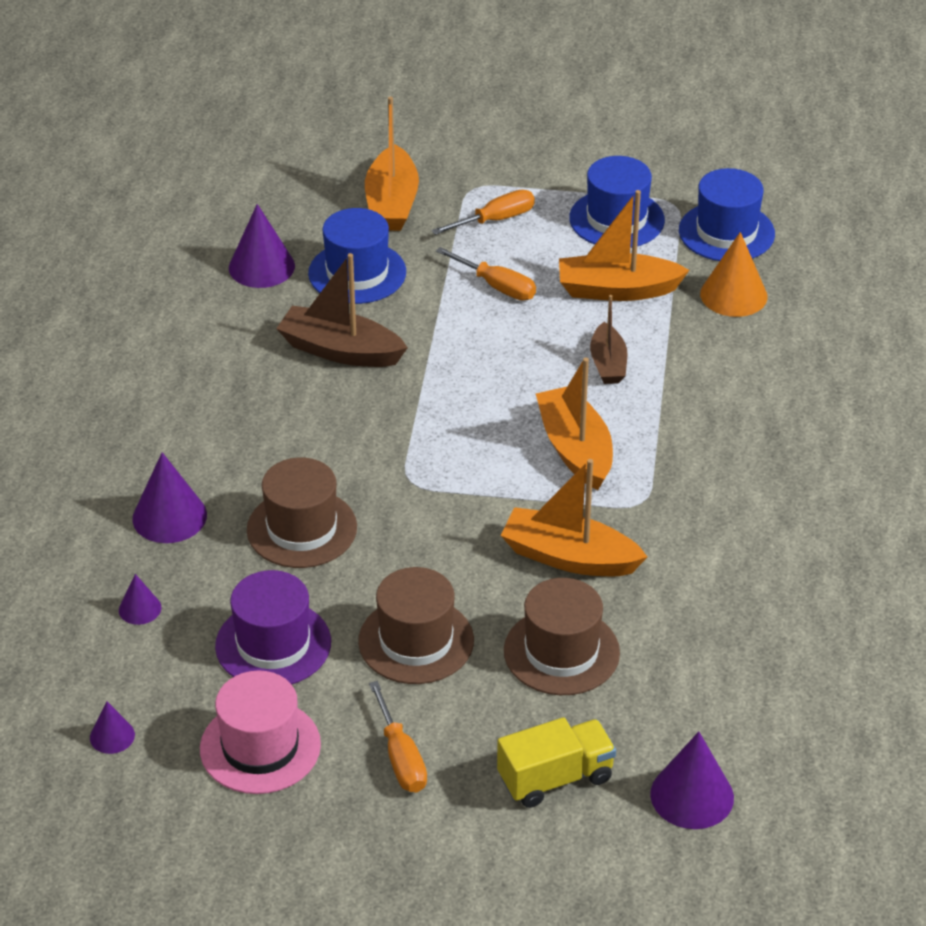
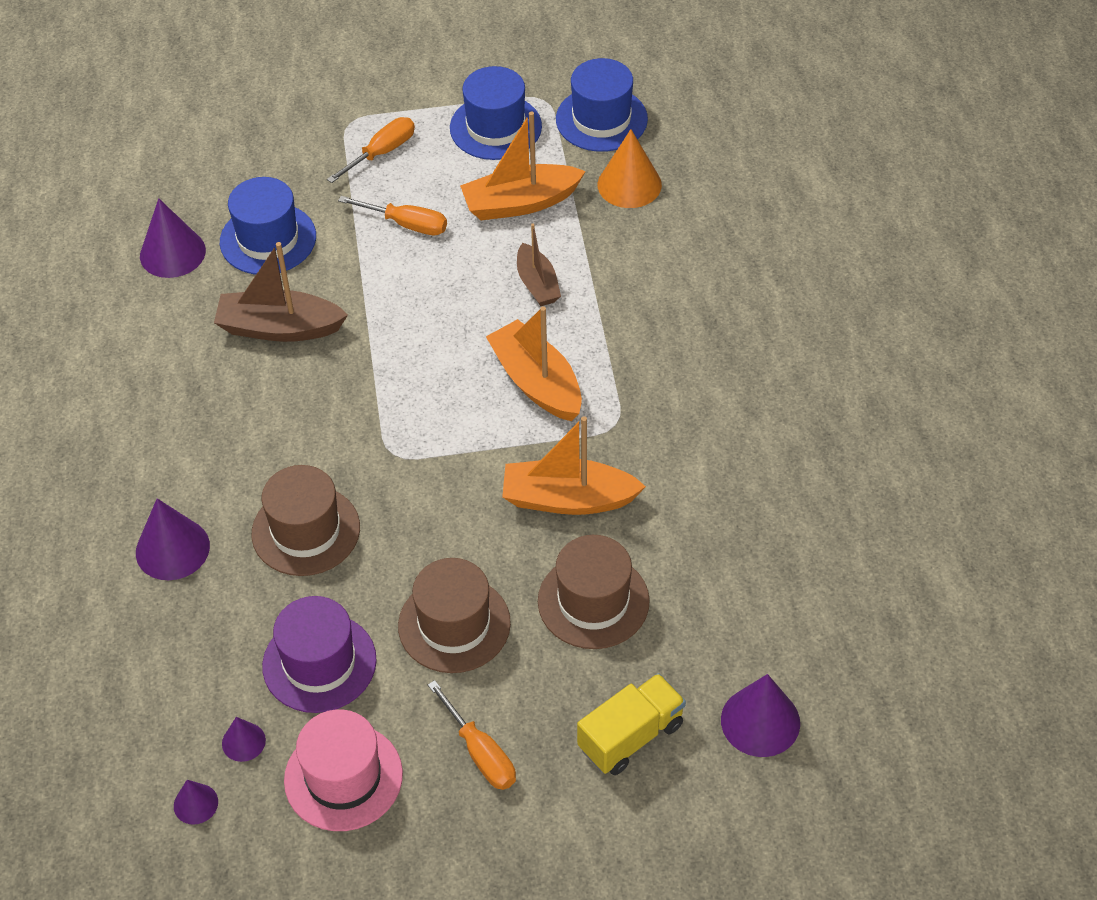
camera: 15 degrees left, 10 degrees up
(140, 609) = (177, 657): purple cone -> purple cone (243, 742)
(392, 203) = (276, 156): orange boat -> none

